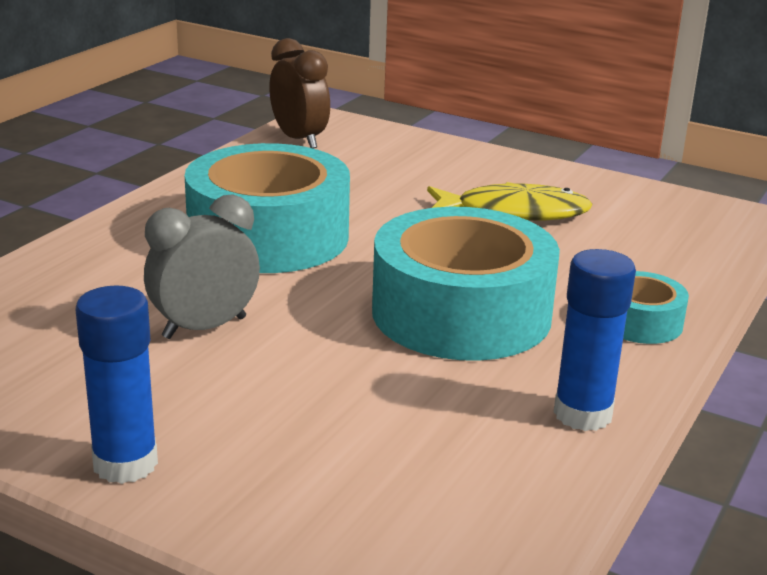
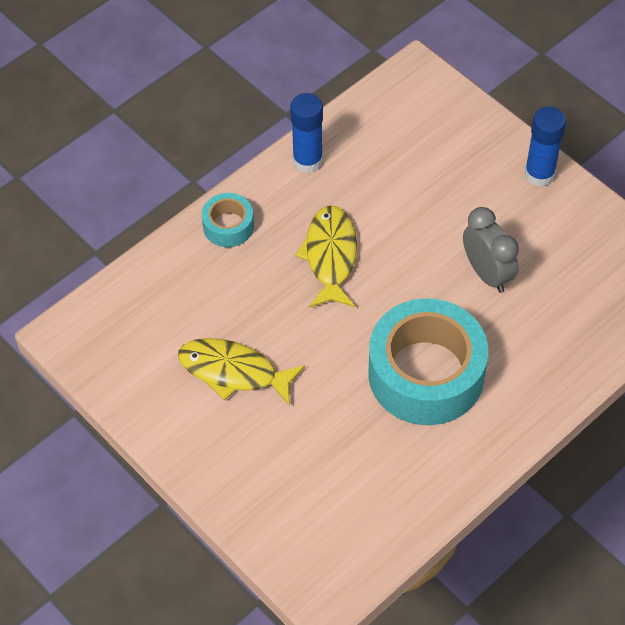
camera: 160 degrees left, 30 degrees up
(204, 328) = (487, 273): grey clock -> grey clock turned 105 degrees counterclockwise
(299, 140) = (358, 545): brown clock -> none
(461, 313) = (330, 256): turquoise tape -> yellow fish

